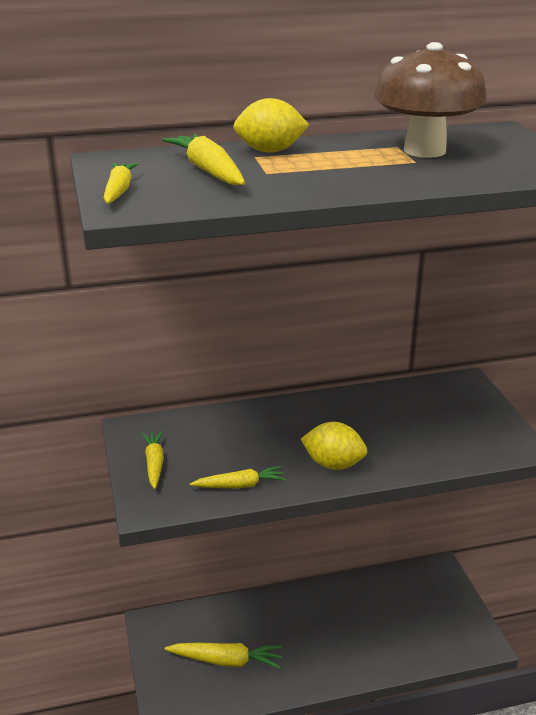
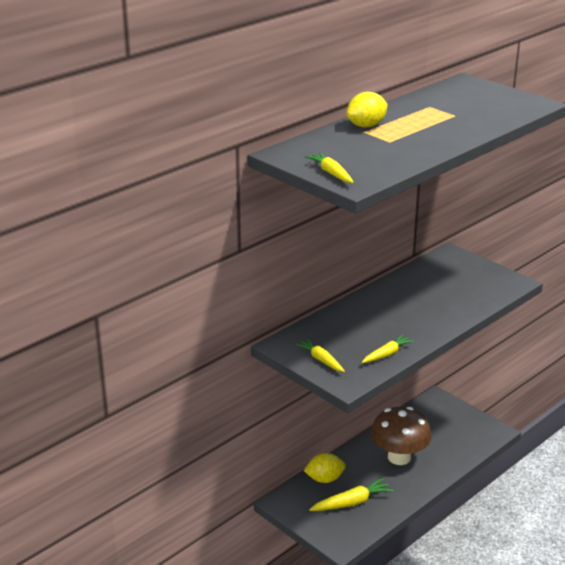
camera: 30 degrees left, 0 degrees up
(208, 171) = (356, 148): yellow carrot -> none
(333, 464) = (426, 325): yellow lemon -> yellow lemon (324, 479)
(424, 151) = (449, 106): brown mushroom -> brown mushroom (399, 457)

